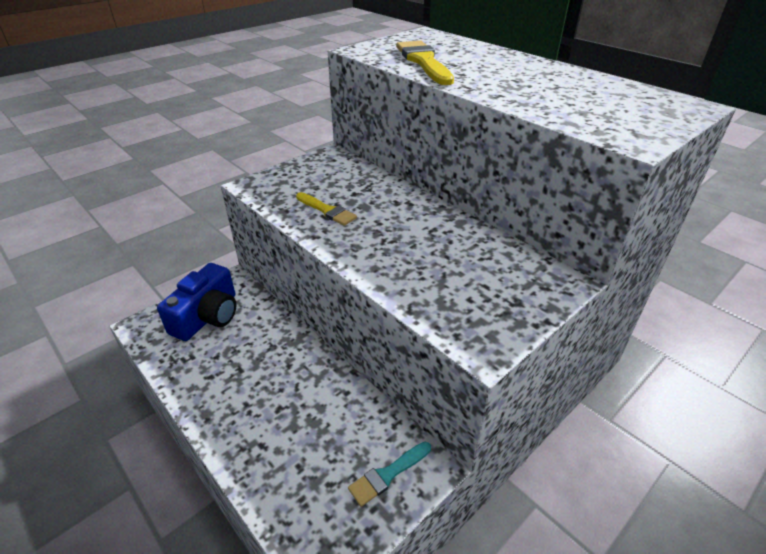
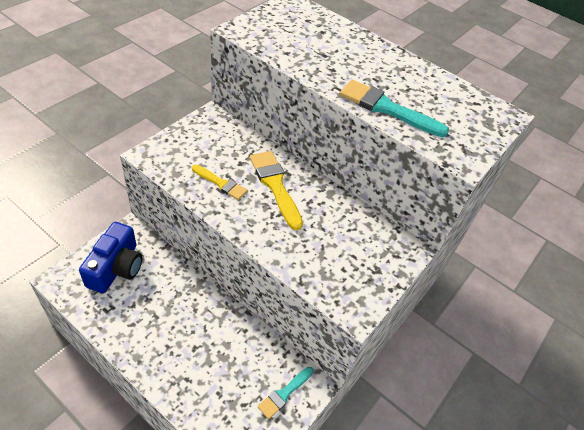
camera: 15 degrees left, 10 degrees up
(423, 62) = (298, 51): yellow brush -> yellow brush (275, 185)
(527, 100) = (386, 108): none -> turquoise brush

